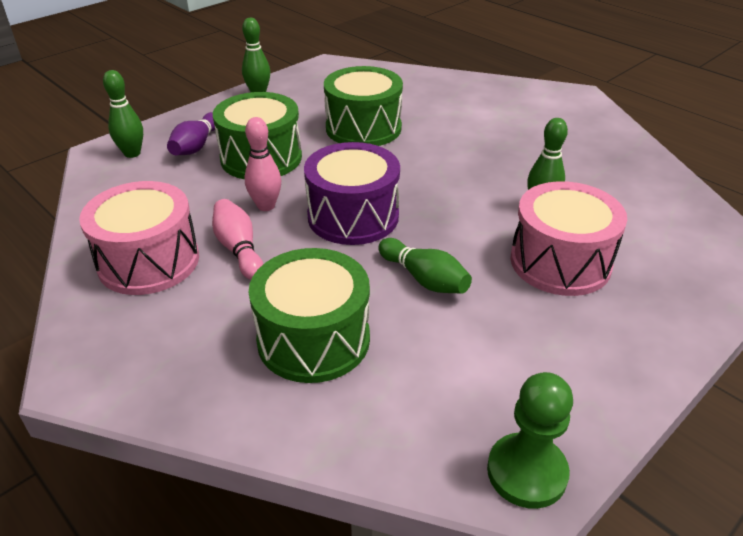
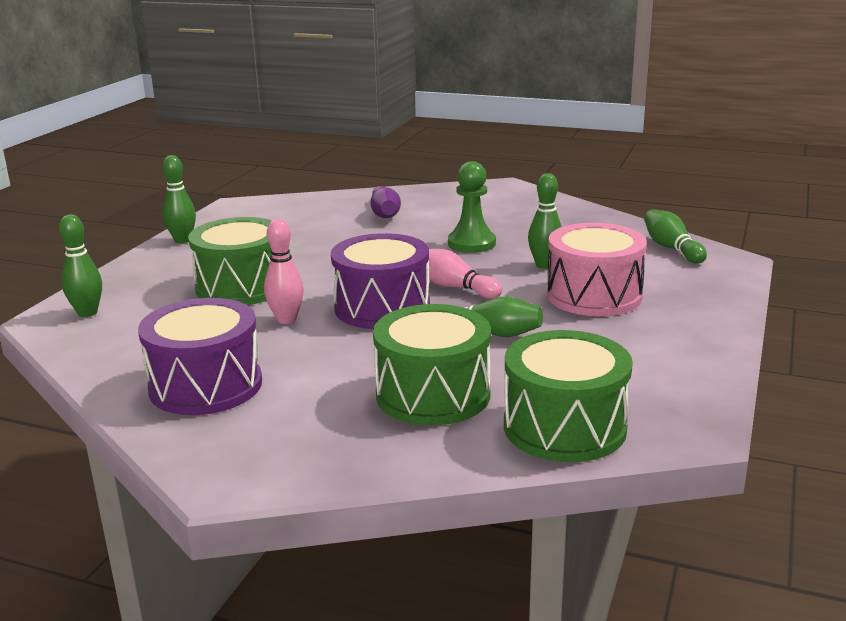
camera: 25 degrees left, 15 degrees down
(149, 261) = (206, 385): pink drum -> purple drum
(196, 146) = (157, 292): purple bowling pin -> purple bowling pin (384, 213)
(239, 249) = (293, 355): pink bowling pin -> pink bowling pin (454, 287)
(363, 128) = (325, 245): green drum -> green drum (564, 427)
(526, 472) = (686, 421): green pawn -> green pawn (471, 243)
(692, 221) = (671, 248): none -> green bowling pin

